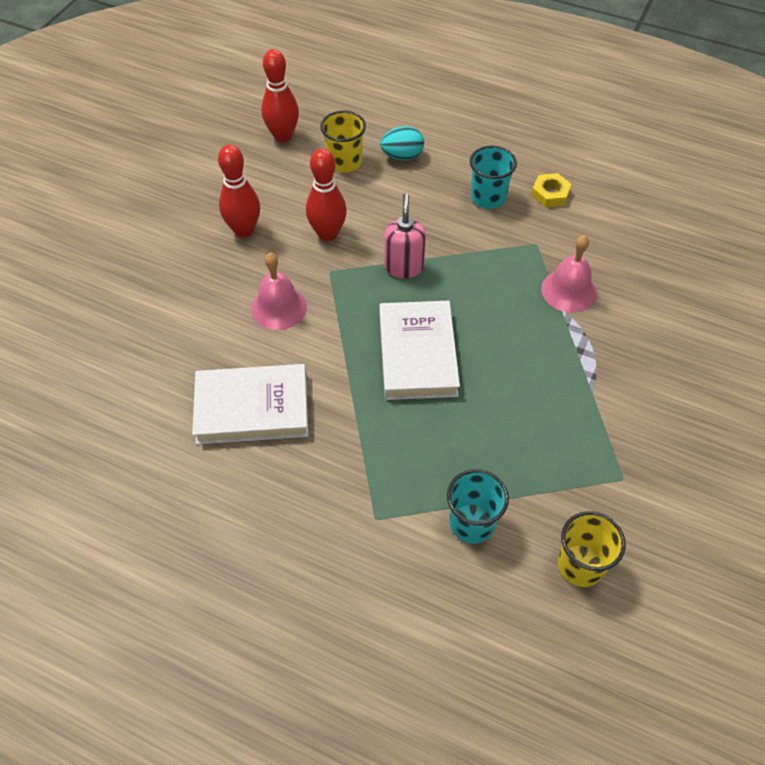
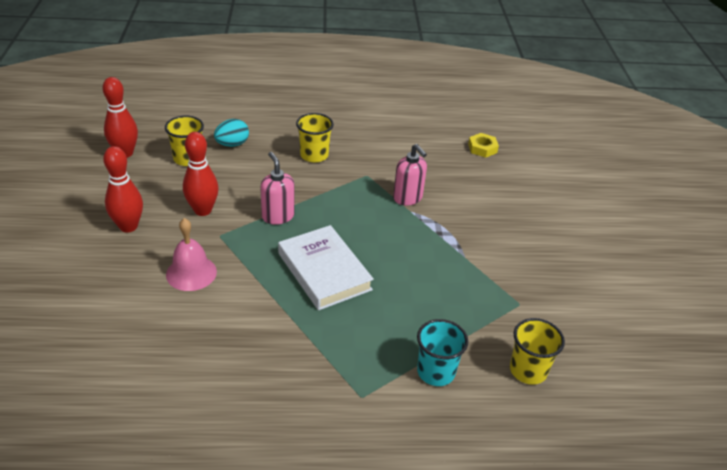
camera: 30 degrees left, 15 degrees down
(252, 408) = (211, 353): white book -> none
(488, 197) = (314, 155): turquoise cup -> yellow cup
(550, 194) = (357, 142): yellow nut -> yellow nut (482, 148)
(568, 290) = (408, 198): pink bell -> pink soap dispenser

